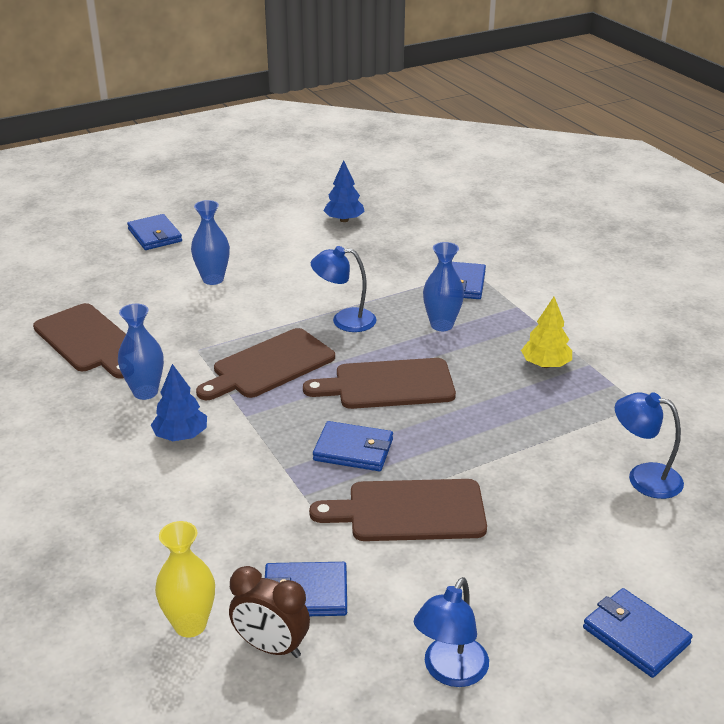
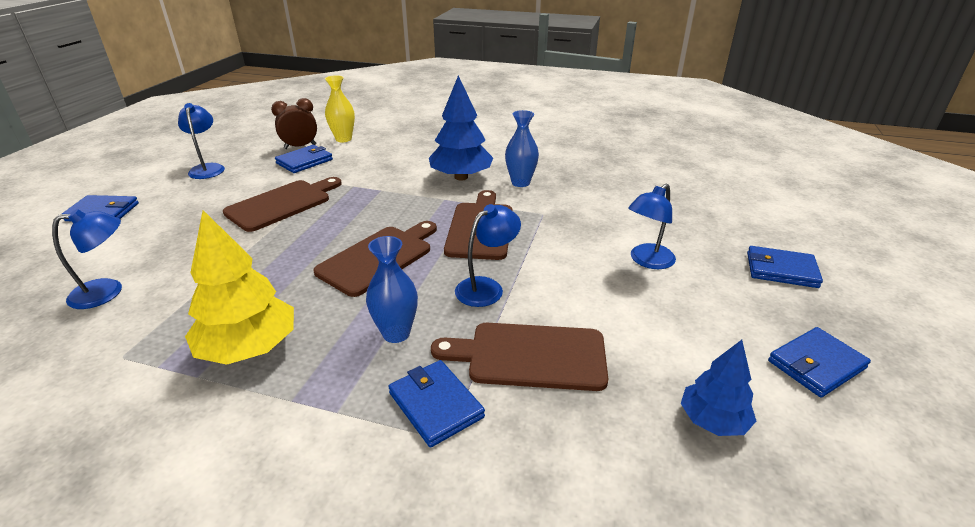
camera: 135 degrees right, 0 degrees up
(87, 340) = (611, 186): brown cutting board -> brown cutting board (530, 356)
(181, 436) = (461, 177): blue tree -> blue tree, size x1.66
(213, 279) = (647, 261): blue vase -> blue lamp
(353, 450) = (352, 213): blue wallet -> blue wallet (816, 365)
(545, 365) = (249, 348): yellow tree -> yellow tree, size x1.66

